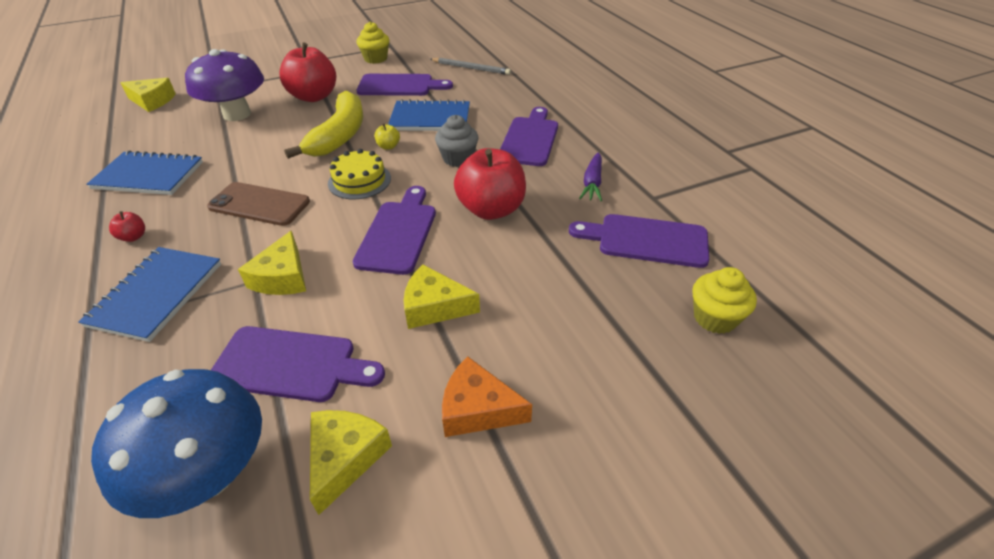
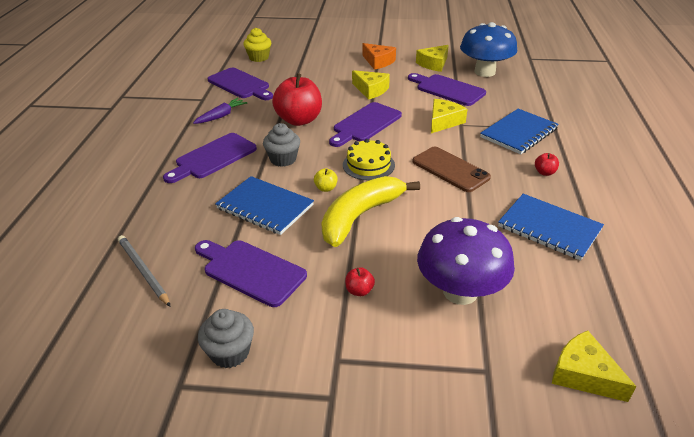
camera: 150 degrees left, 5 degrees down
(314, 97) = (359, 291): red apple -> red apple, size x0.41
(375, 59) = (230, 352): yellow cupcake -> grey cupcake

